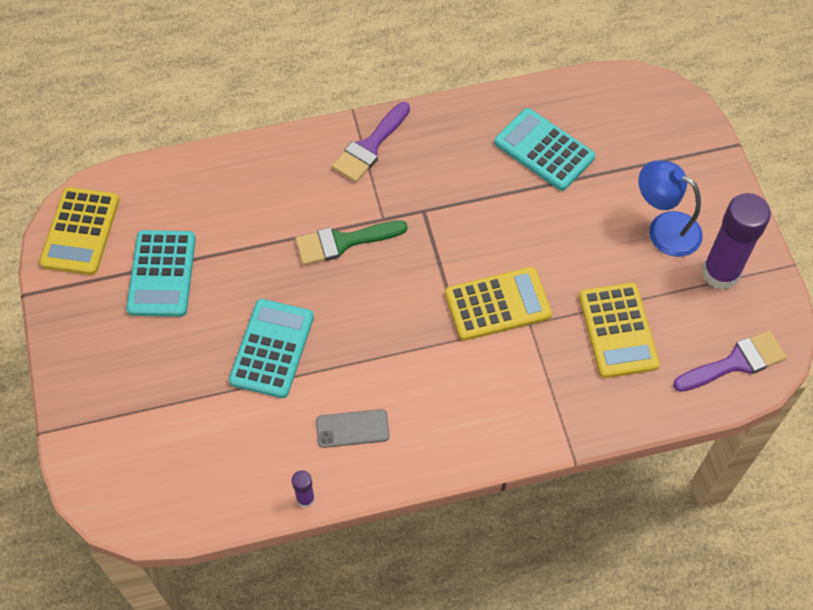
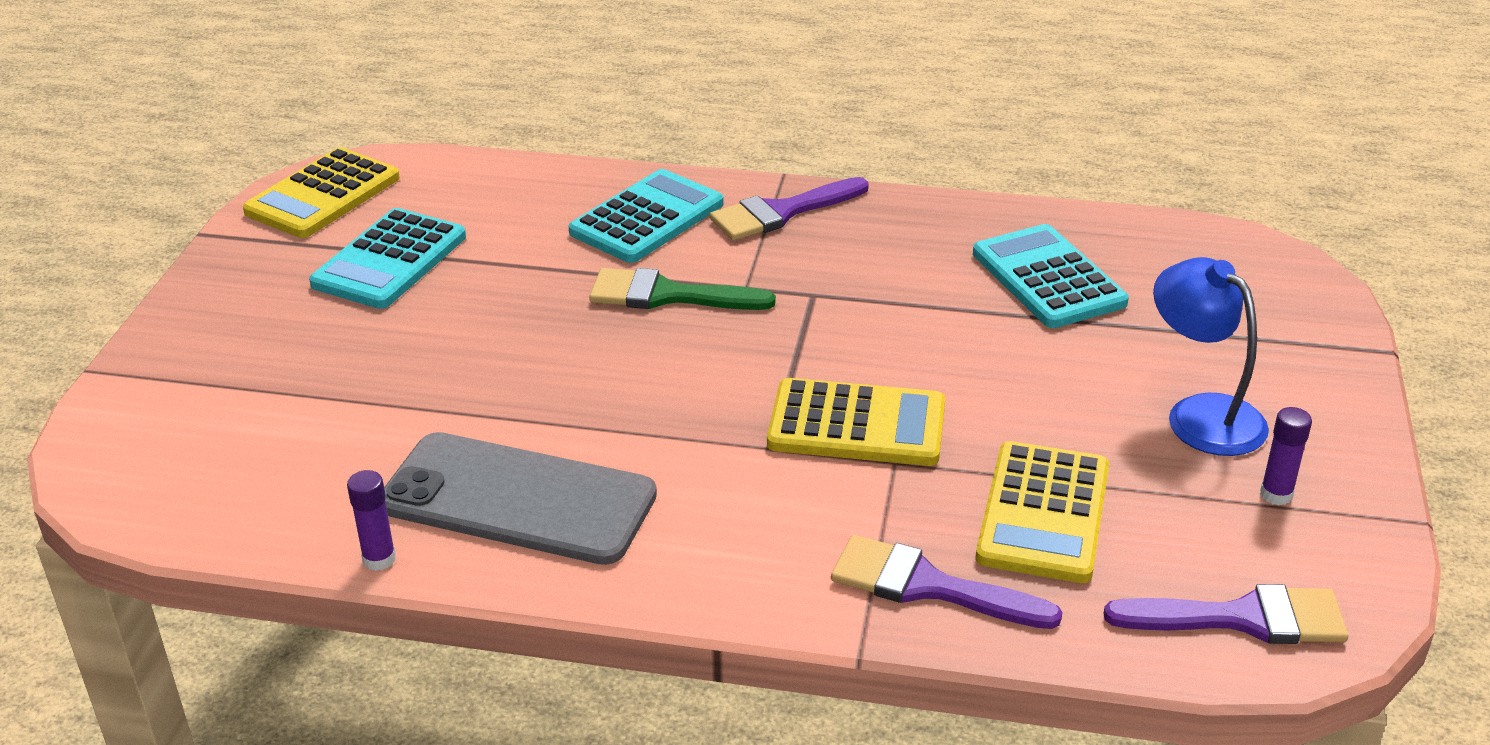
camera: 25 degrees right, 25 degrees down
(272, 349) = (473, 376): turquoise calculator -> turquoise calculator (647, 218)
(352, 428) = (518, 499): grey phone -> grey phone, size x2.07
(585, 402) = (927, 586): none -> purple brush
(720, 273) = (1276, 494): purple glue stick -> purple glue stick, size x0.45

